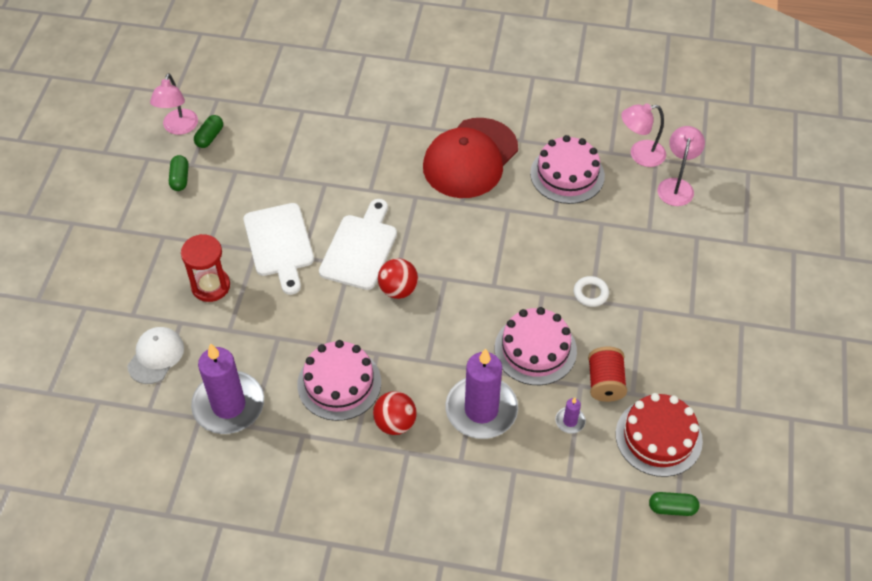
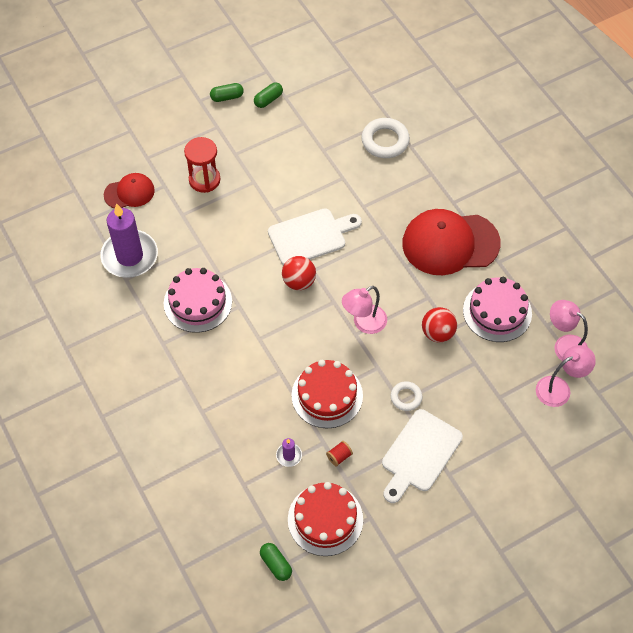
camera: 50 degrees right, 5 degrees up
(156, 356) = (129, 192): white cap -> red cap
(179, 128) = (307, 67): pink lamp -> pink lamp (364, 323)
(209, 137) = (316, 88): green capsule -> green capsule (227, 97)
(279, 244) = (271, 190): white cutting board -> white cutting board (419, 454)
(320, 129) = (385, 141): none -> white ring
(395, 423) = (196, 354): red ball -> red ball (437, 333)
(481, 410) = (250, 396): purple candle -> none
(535, 349) = (327, 395): pink cake -> red cake
(605, 383) = (339, 456): red spool -> red spool, size x0.55

